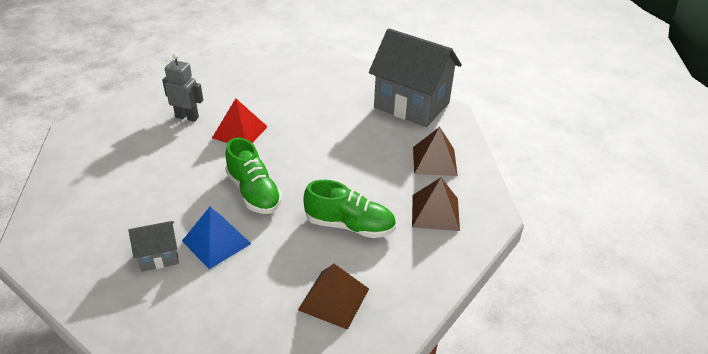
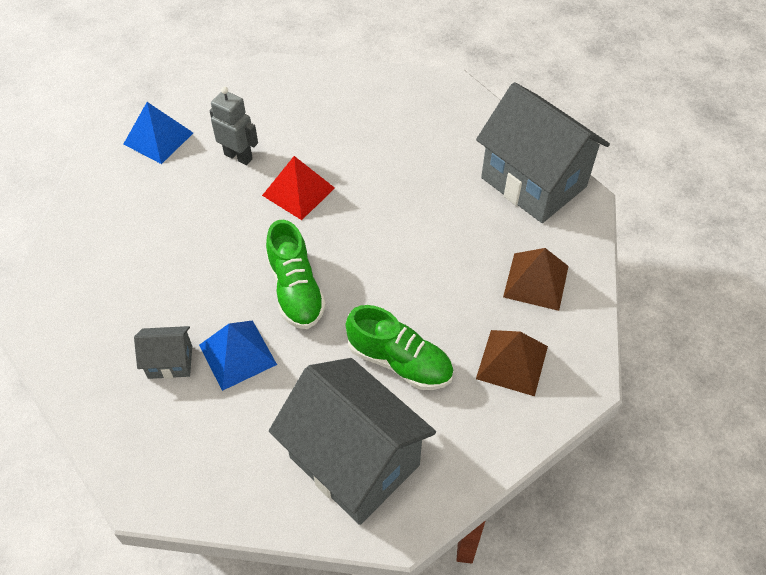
camera: 15 degrees right, 15 degrees up
(120, 114) = (158, 138): none -> blue pyramid
(334, 299) = (354, 461): brown pyramid -> grey house

